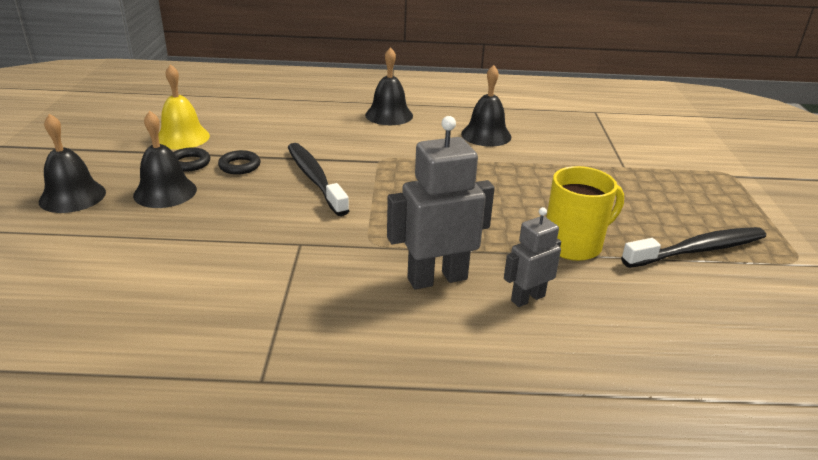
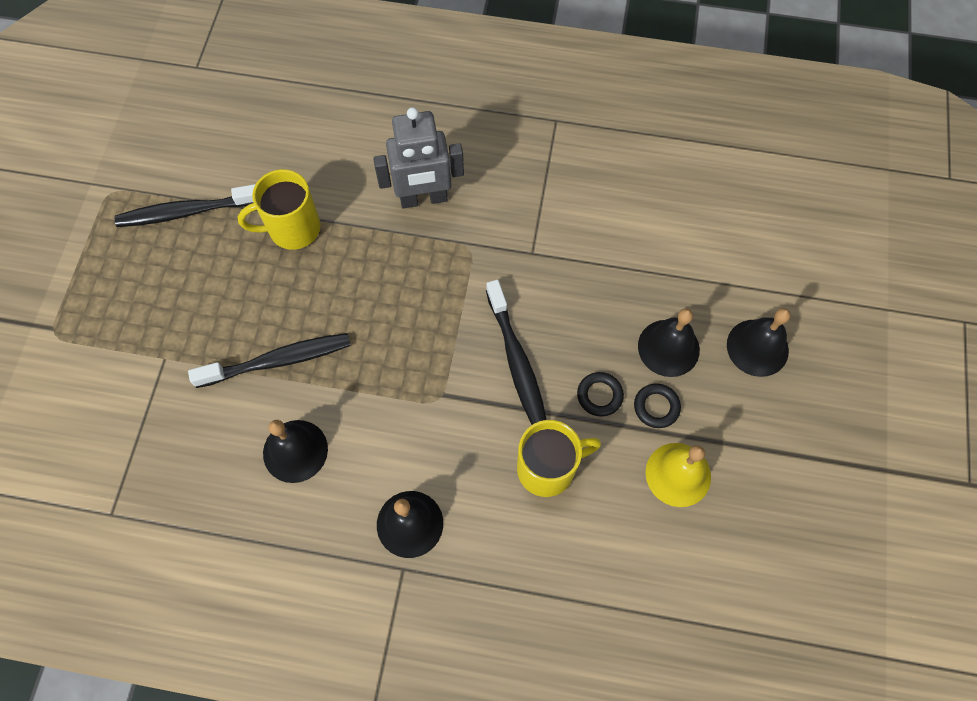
camera: 170 degrees left, 35 degrees up
(288, 136) = (548, 468): none -> yellow mug
(527, 169) = (278, 360): none -> black toothbrush
(527, 298) = (360, 171): grey robot -> none

